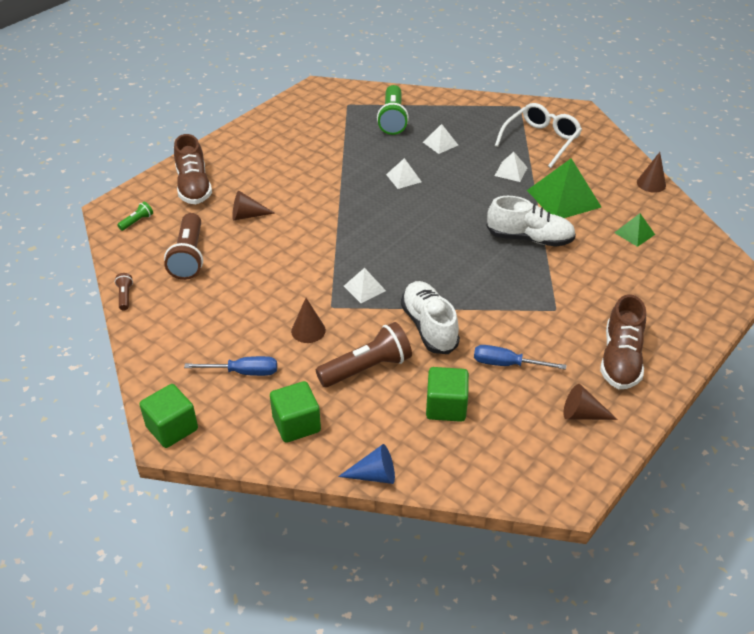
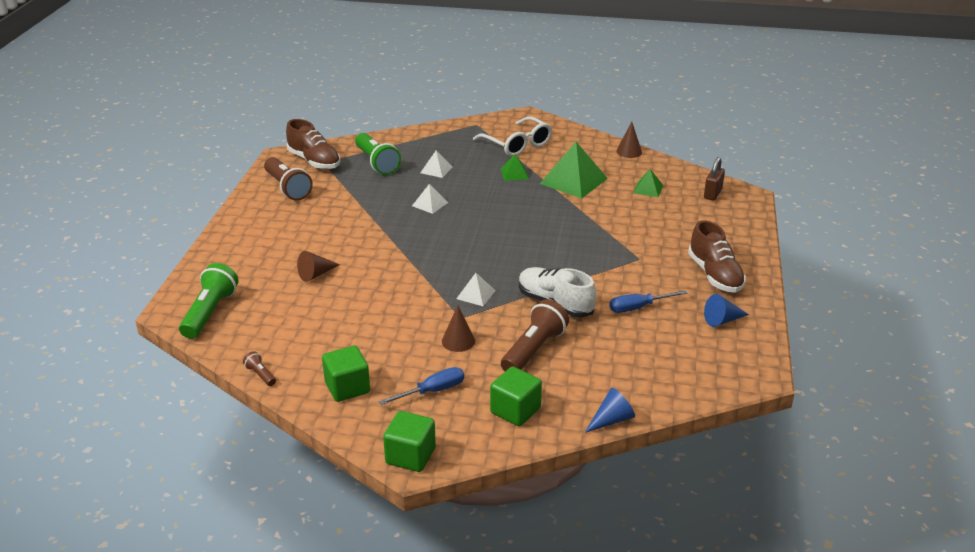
camera: 30 degrees left, 10 degrees down
(137, 221) = (210, 312): green flashlight -> green flashlight, size x2.17
(189, 257) = (292, 323): brown flashlight -> brown flashlight (287, 188)
(194, 186) = (239, 267): brown shoe -> brown shoe (314, 161)
(446, 407) = (621, 353): green cube -> green cube (347, 387)
(511, 171) = (514, 174): white pyramid -> green pyramid
(529, 238) = (574, 216): white shoe -> none
(541, 140) = (517, 145): white glasses -> white glasses turned 135 degrees clockwise
(582, 414) = (722, 320): brown cone -> blue cone
(702, 263) = (712, 194): none -> brown padlock

